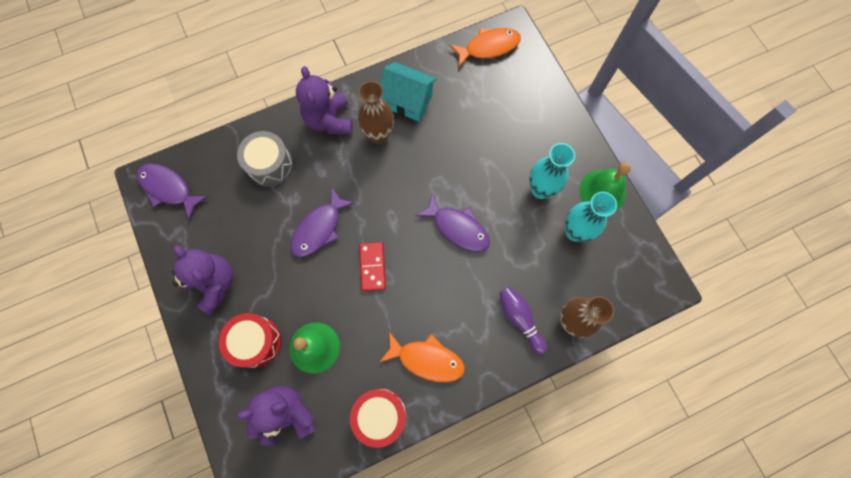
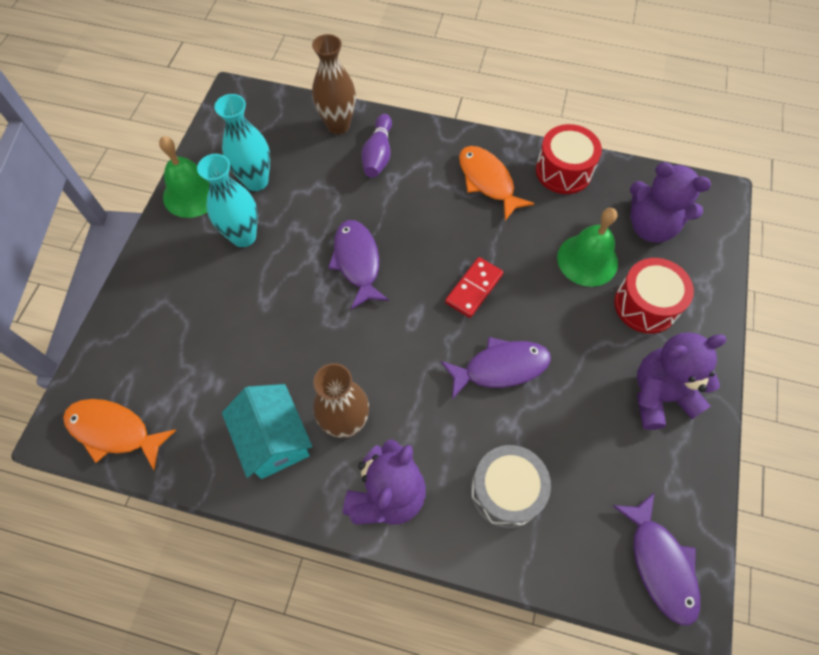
camera: 140 degrees left, 10 degrees down
(214, 283) = (660, 395): purple teddy bear -> purple teddy bear turned 75 degrees clockwise

